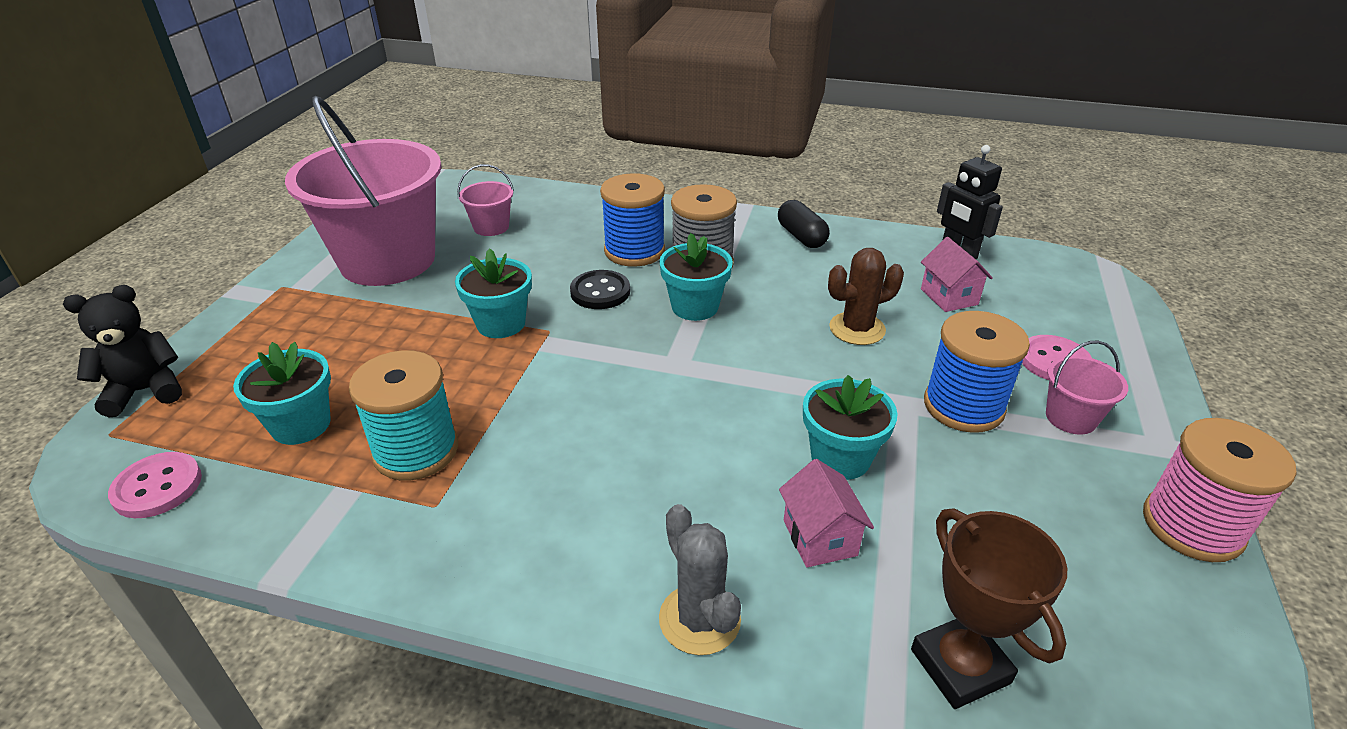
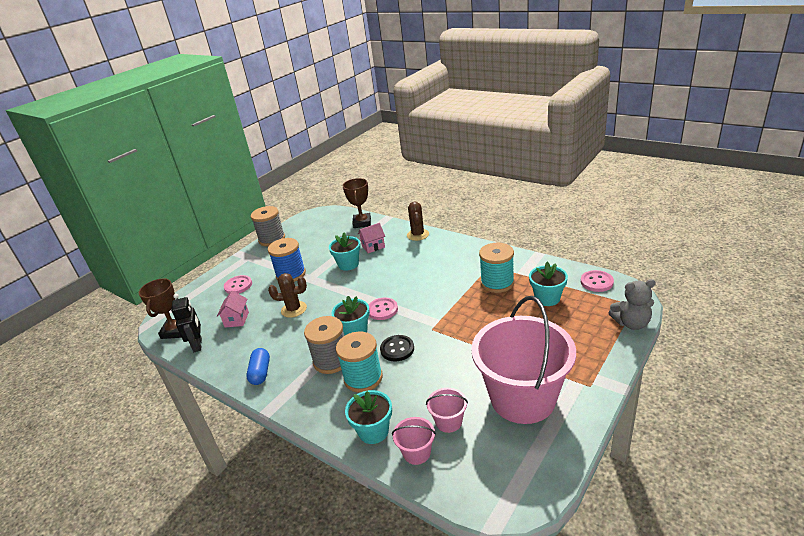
camera: 155 degrees left, 5 degrees down
(145, 391) = (631, 323): black teddy bear -> grey teddy bear
(501, 323) = (455, 336): turquoise flower pot -> turquoise flower pot (373, 431)
(634, 251) = (363, 378): blue spool -> turquoise spool
(667, 352) = (382, 310): none -> pink button
(699, 619) = (418, 235): grey cactus -> brown cactus
(801, 237) = (260, 372): black capsule -> blue capsule
(819, 537) = (373, 246): pink house -> pink house turned 60 degrees clockwise
(1036, 265) = (175, 331): none -> brown trophy
(1071, 417) = (262, 267): pink bucket -> pink bucket (416, 452)
(1192, 526) = (272, 239): pink spool -> grey spool

